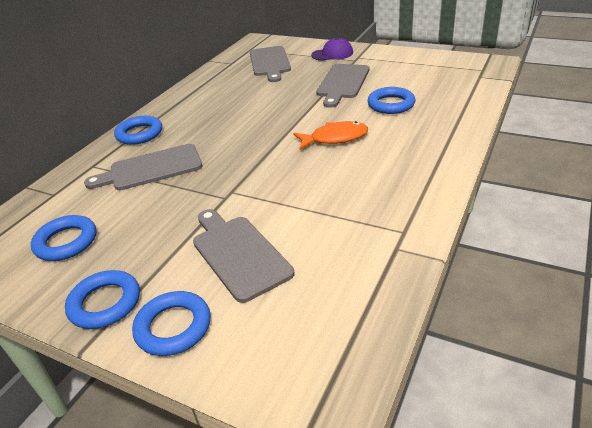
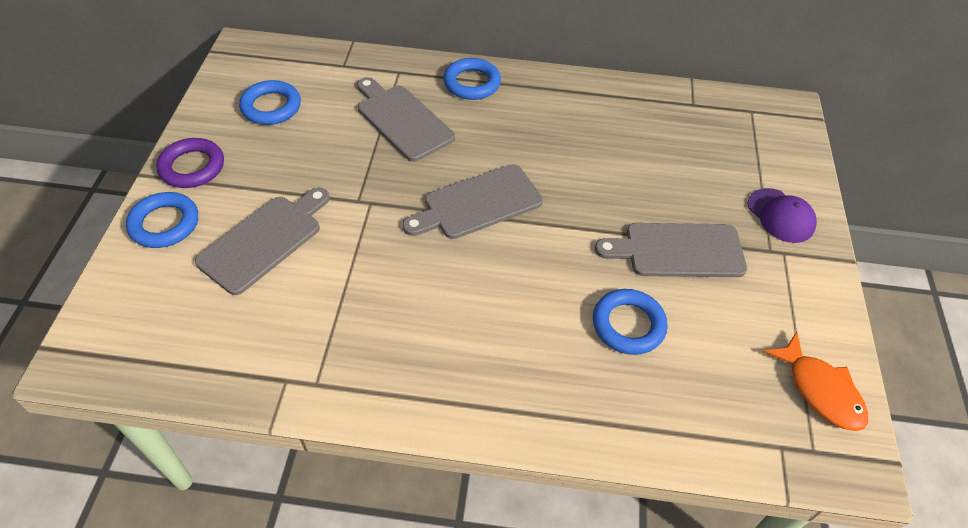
camera: 65 degrees right, 15 degrees up
(105, 303) = (192, 167): blue ring -> purple ring
(270, 63) = (713, 147): grey cutting board -> grey cutting board (477, 203)
(335, 138) = (509, 274): orange fish -> orange fish (820, 390)

